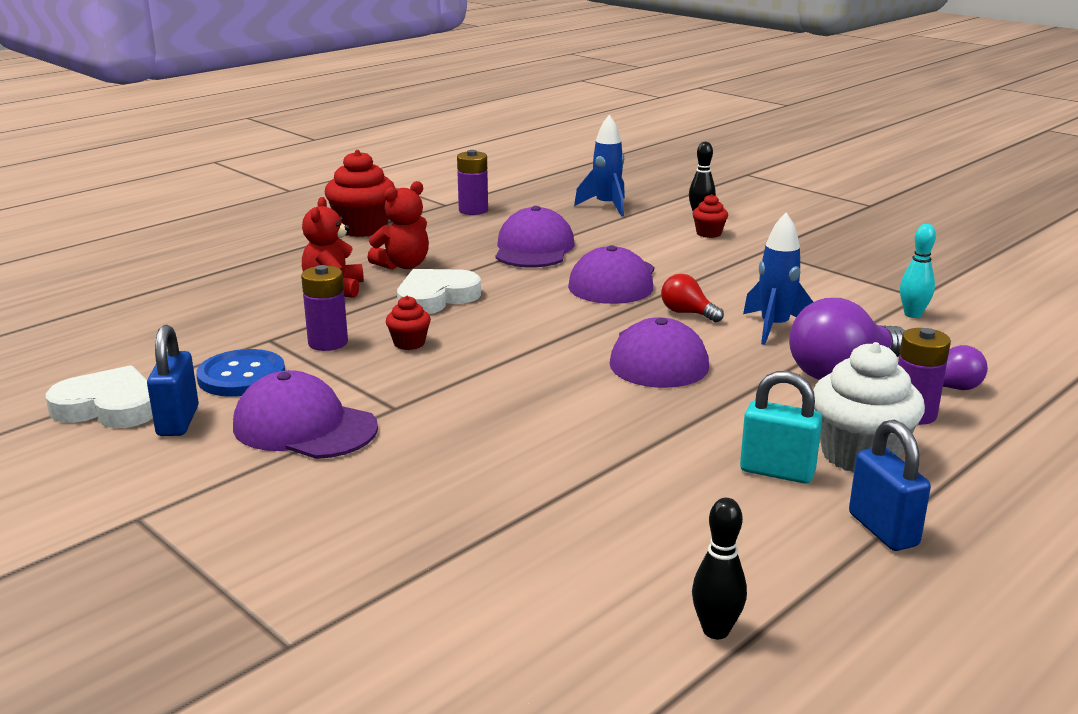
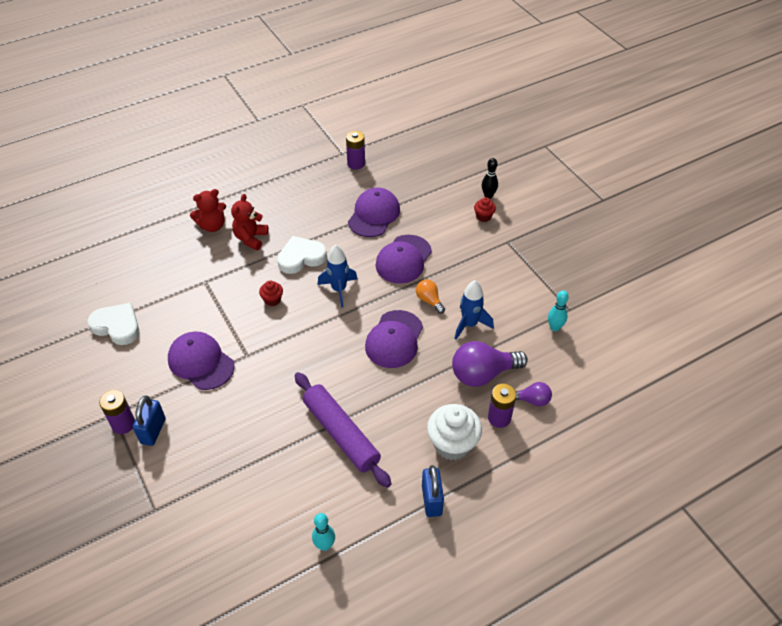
camera: 15 degrees right, 25 degrees up
(178, 421) = (145, 345): blue padlock -> blue padlock (153, 431)
(241, 376) = (183, 313): blue button -> none
(328, 343) = (232, 291): purple battery -> purple battery (123, 424)
(362, 228) = (286, 174): red cupcake -> none
(403, 265) = (295, 220): red teddy bear -> red teddy bear (212, 226)
(606, 206) = (437, 172): blue rocket -> blue rocket (339, 289)
(640, 473) = (341, 434): none -> purple rolling pin
(687, 313) = (429, 300): red light bulb -> orange light bulb
(715, 630) = (324, 545): black bowling pin -> turquoise bowling pin
(777, 471) = (405, 447): turquoise padlock -> none

